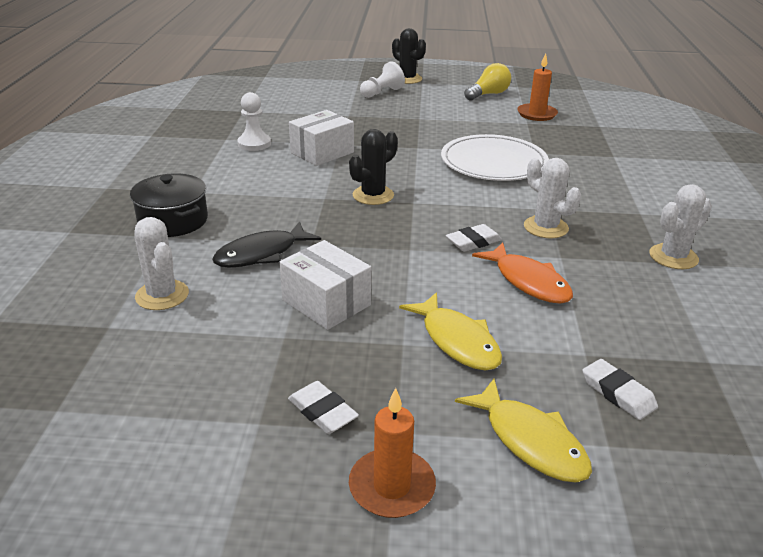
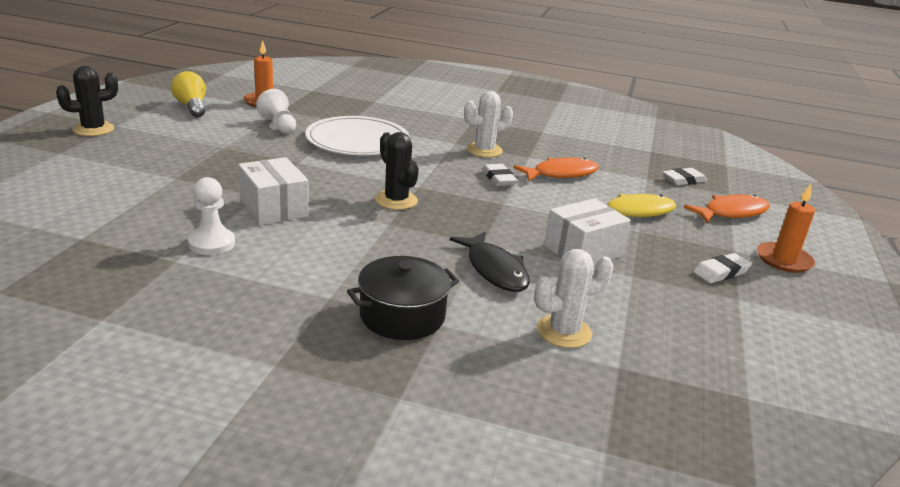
camera: 80 degrees left, 5 degrees down
(381, 92) = (122, 149): white pawn -> white pawn (279, 125)
(530, 441) = (731, 213): yellow fish -> orange fish
(673, 257) = (536, 127): white cactus -> none

